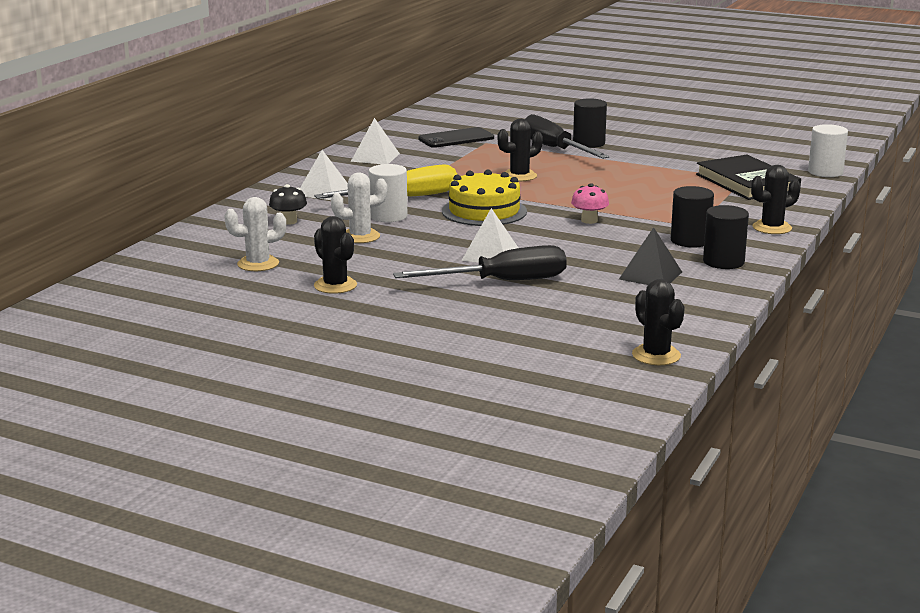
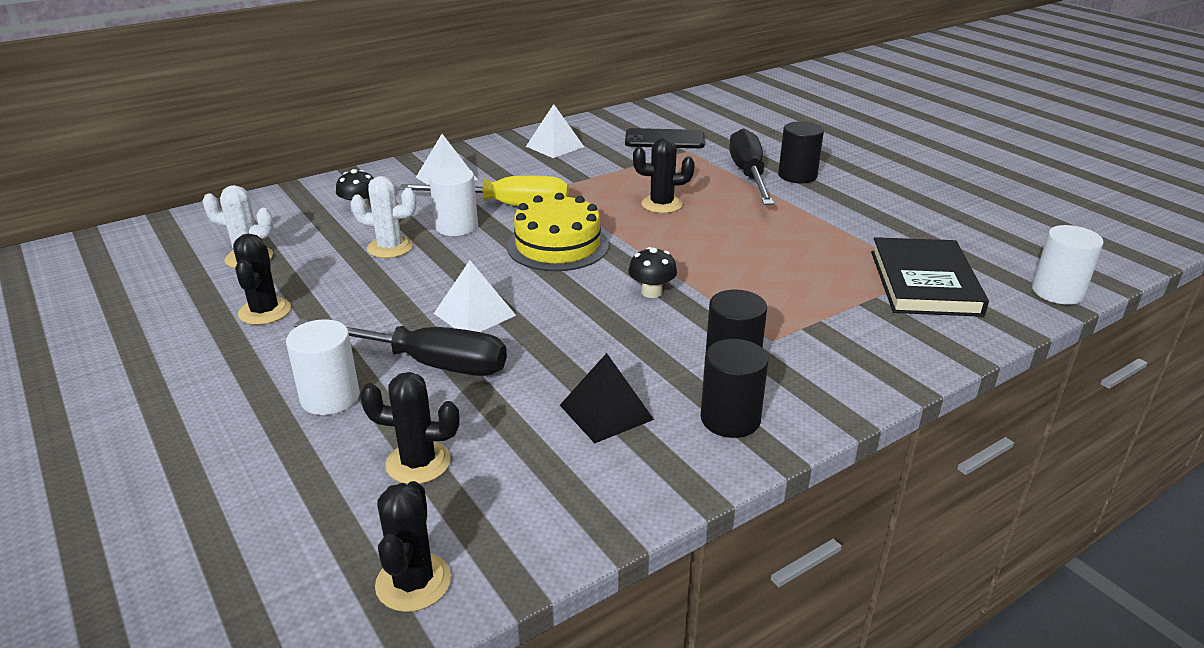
camera: 30 degrees right, 10 degrees up
(469, 309) = (330, 397): none -> white cylinder
(589, 220) = (651, 292): pink mushroom -> black mushroom
(772, 228) = (870, 374): black cactus -> black cactus (418, 463)

